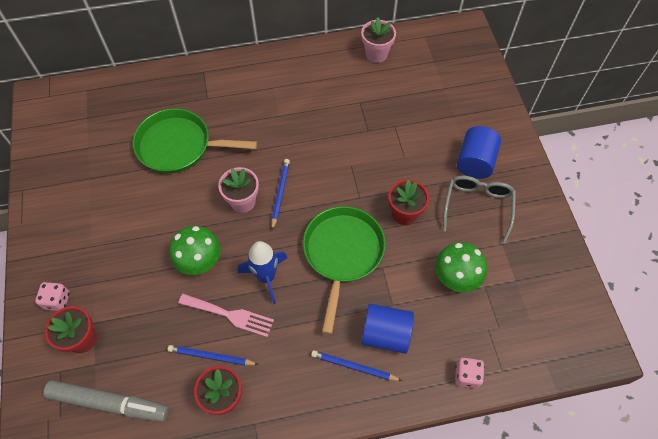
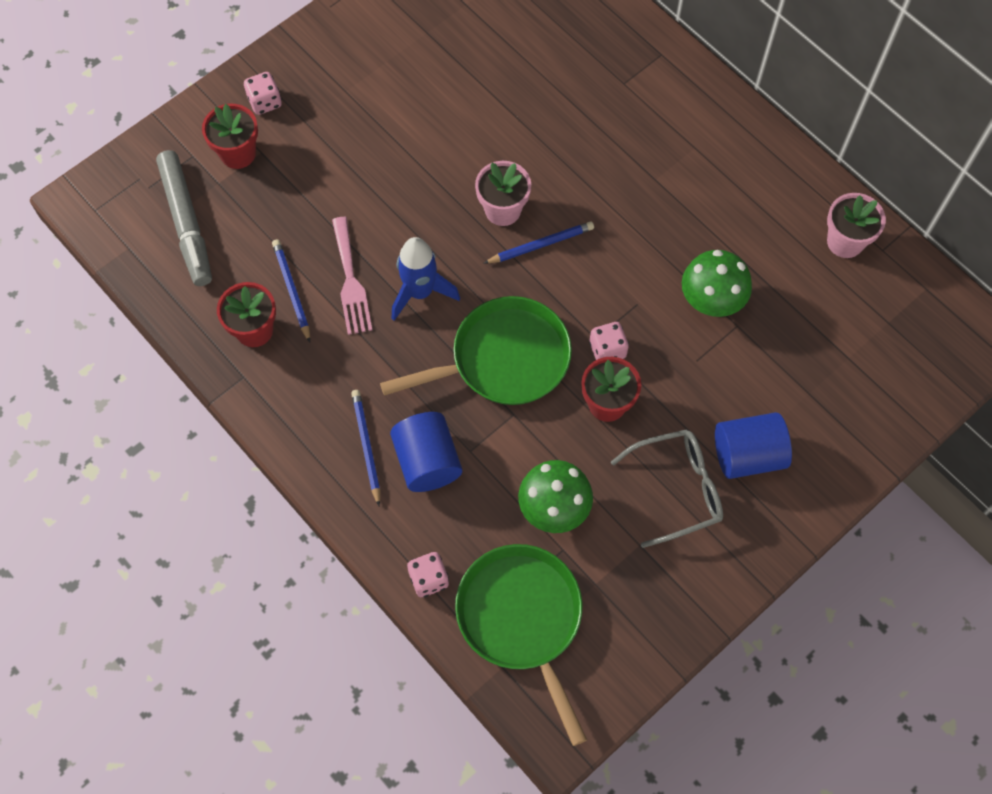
camera: 60 degrees right, 5 degrees up
(179, 146) = (533, 96): green pan -> green pan (522, 619)
(199, 261) = (396, 210): green mushroom -> green mushroom (711, 300)
(370, 195) = (607, 350): none -> pink dice

